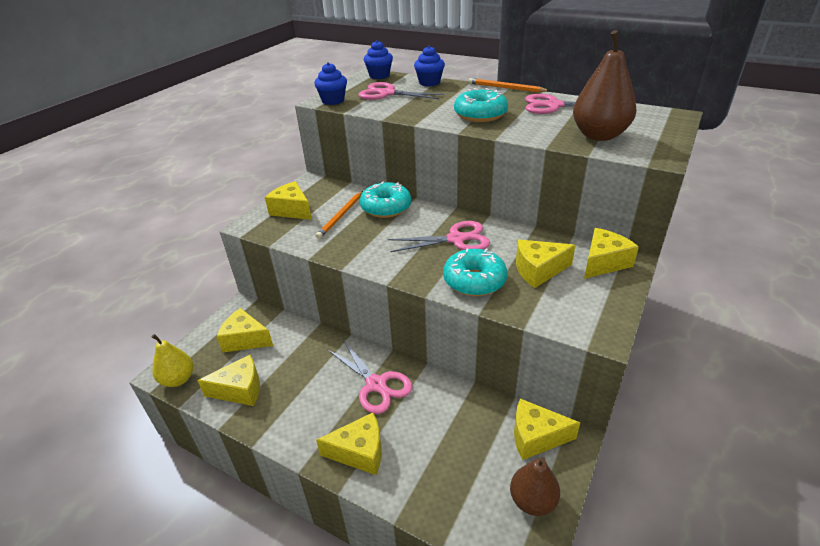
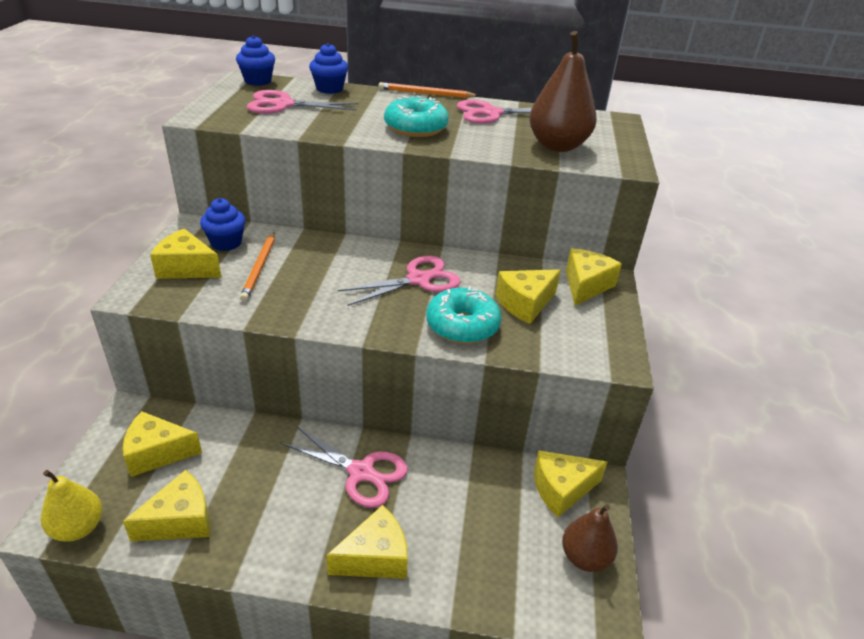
camera: 25 degrees left, 0 degrees up
(333, 101) = (215, 117): blue cupcake -> blue cupcake (226, 243)
(386, 207) = (314, 251): turquoise donut -> none

